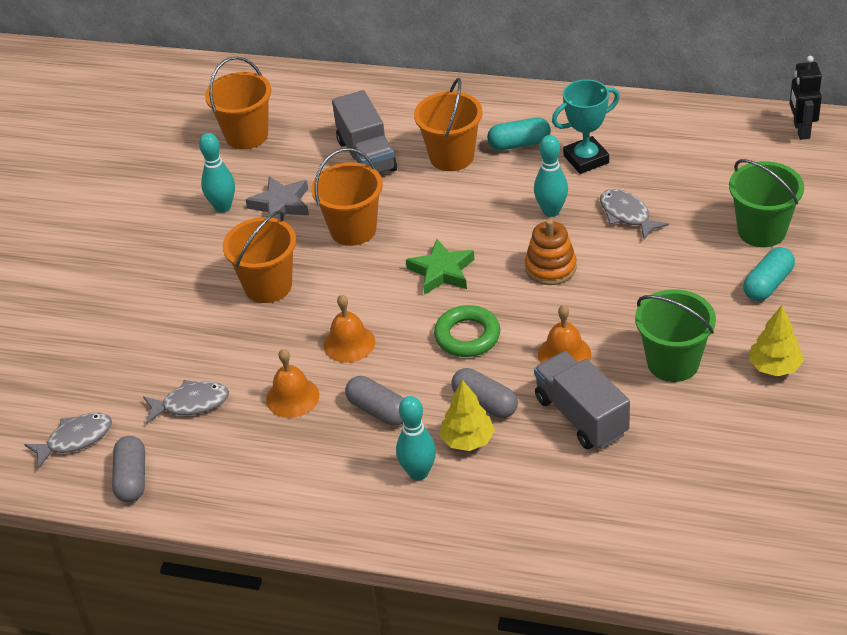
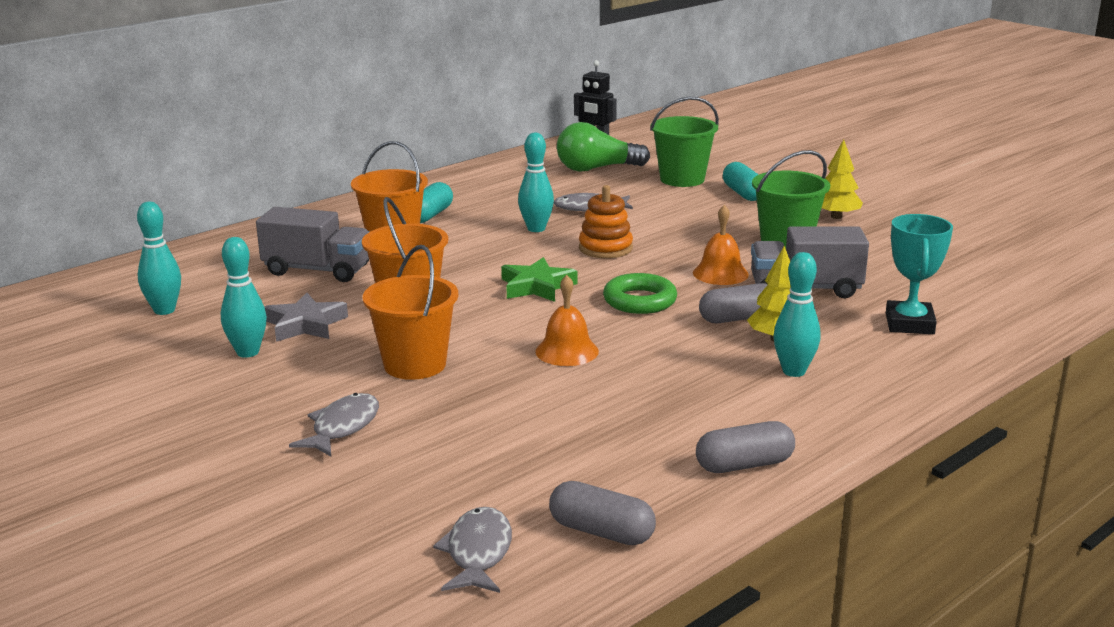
camera: 60 degrees left, 20 degrees down
(191, 404) = (529, 458): grey fish -> grey fish (342, 427)
(246, 135) = (164, 310): orange bucket -> turquoise bowling pin
(292, 397) = (602, 400): orange bell -> none
(378, 410) = (683, 365): grey capsule -> grey capsule (744, 465)
(586, 159) = (497, 201): turquoise trophy -> turquoise trophy (909, 324)
(728, 169) = (597, 169): none -> green light bulb

